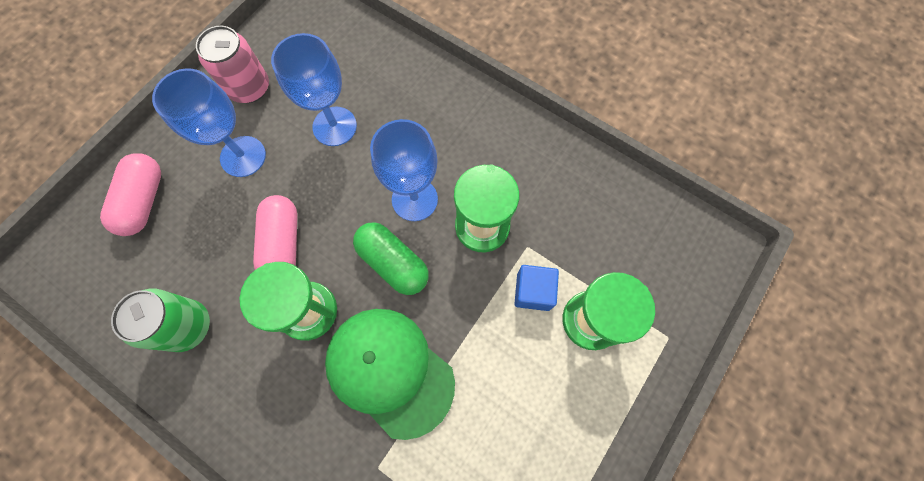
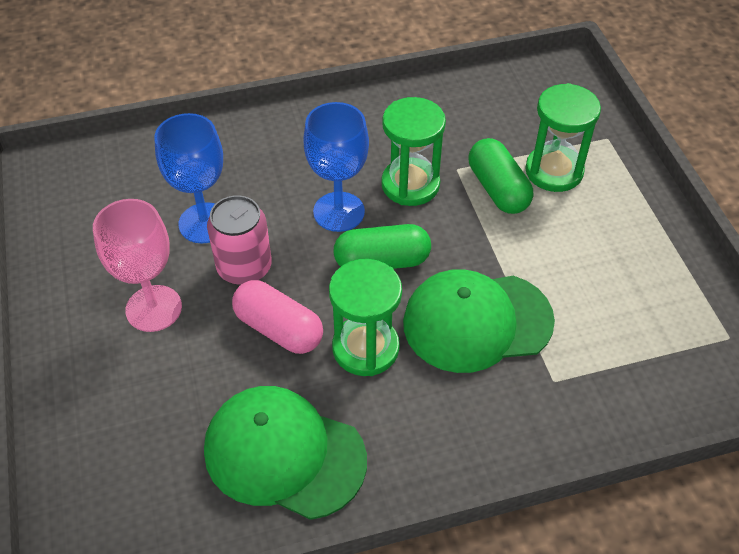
camera: 50 degrees left, 20 degrees down
(144, 201) = (107, 418): pink capsule -> none
(188, 326) = (284, 454): green can -> green cap
(243, 156) = (154, 308): blue goblet -> pink goblet
(249, 88) = (85, 261): pink can -> pink can (244, 267)
(533, 291) = (497, 189): blue cube -> green capsule

